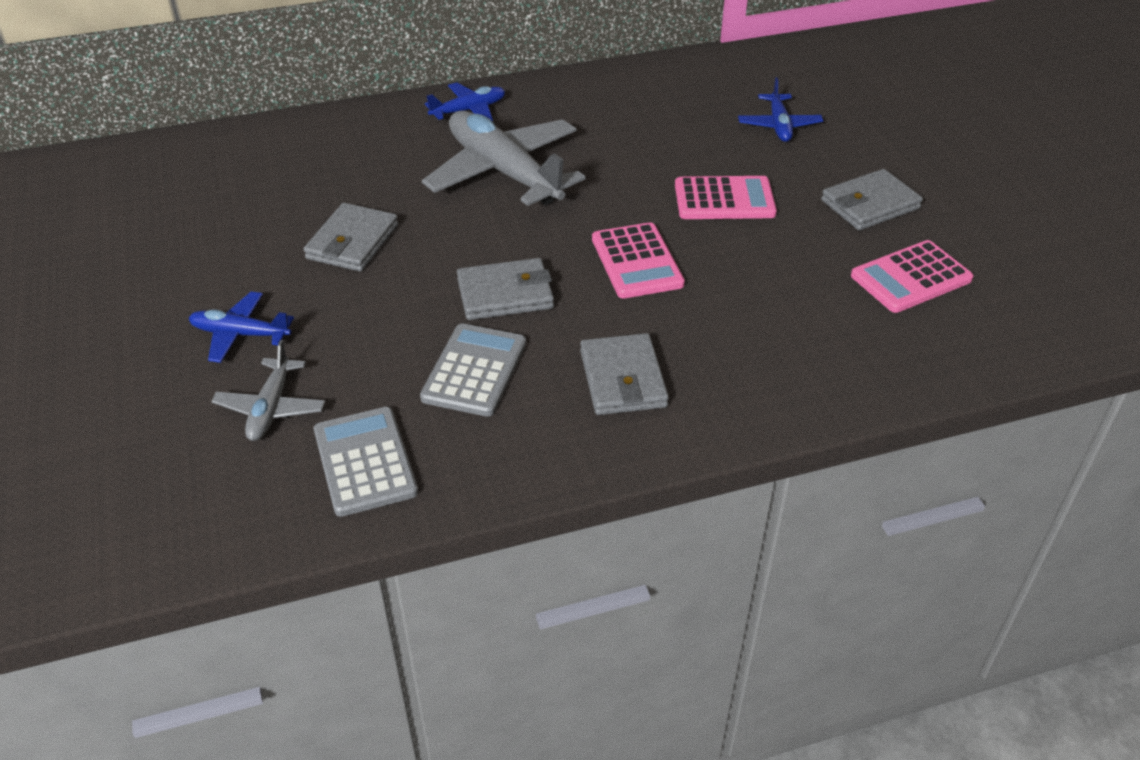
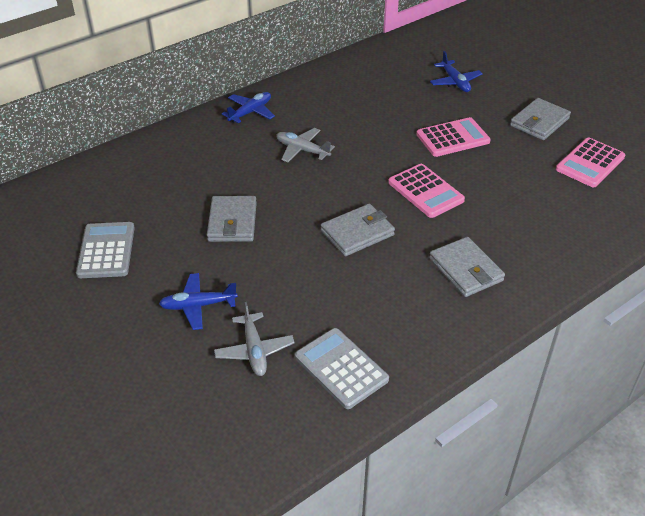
camera: 20 degrees left, 0 degrees up
(474, 370) = (371, 289): grey calculator -> grey calculator (106, 251)
(504, 172) = (302, 150): grey plane -> grey plane, size x0.50

